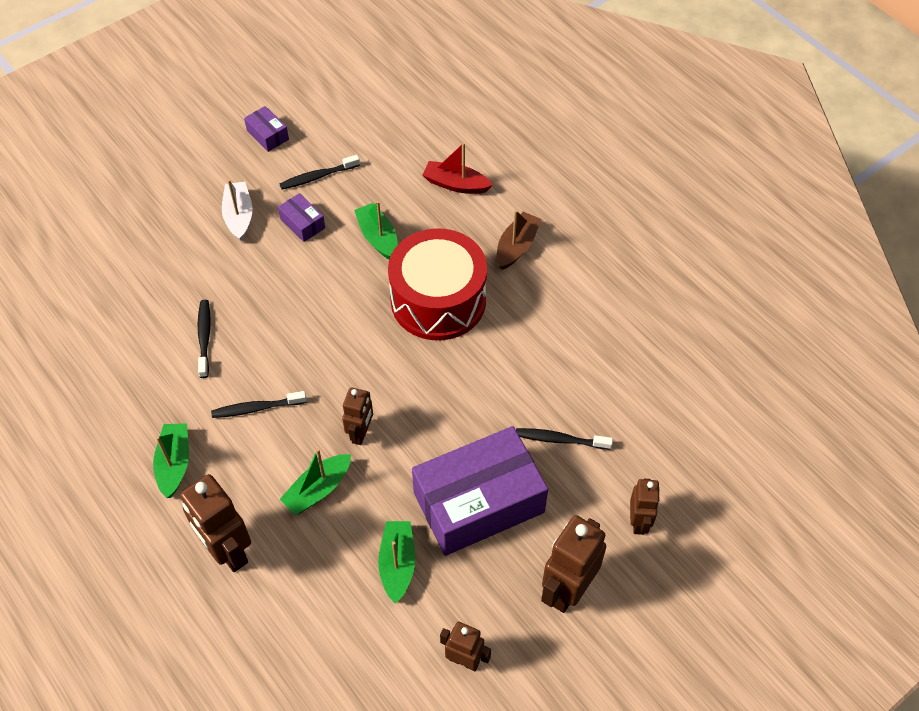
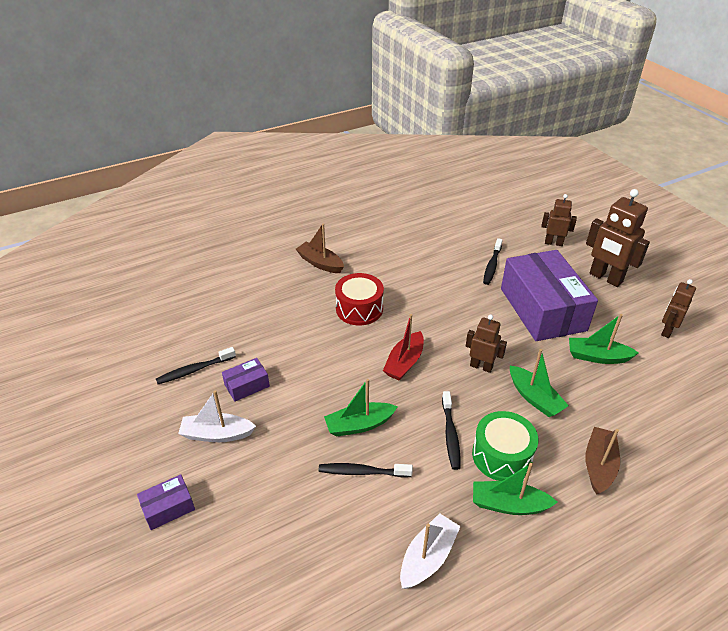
camera: 80 degrees left, 15 degrees down
(117, 399) = (428, 557): none -> white boat
(228, 551) = (599, 465): brown robot -> brown boat
(233, 457) = (502, 456): none -> green drum
(267, 135) = (119, 404): purple box -> purple box (168, 508)
(317, 177) = (194, 370): black toothbrush -> black toothbrush turned 75 degrees clockwise
(378, 238) = (283, 336): green boat -> green boat (359, 425)
(438, 300) = (359, 309): red drum -> red drum, size x0.61
(456, 184) = (245, 286): red boat -> red boat (404, 362)

